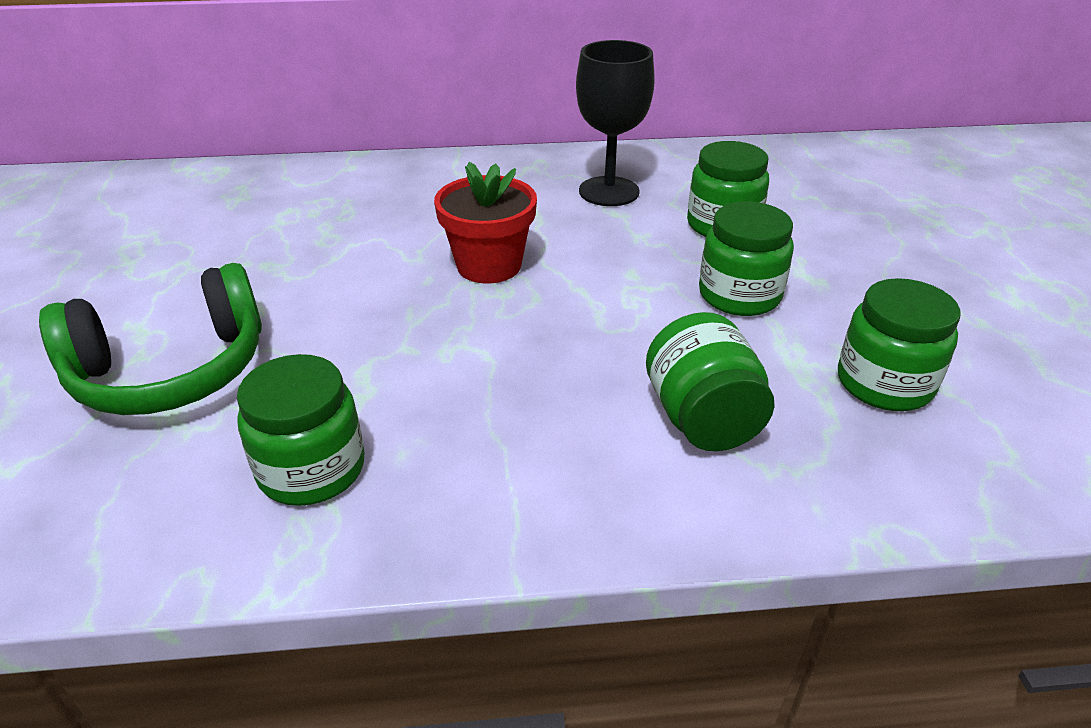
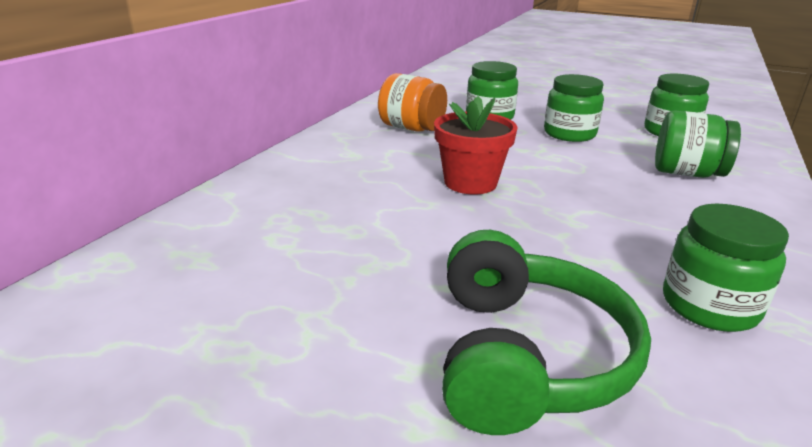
camera: 60 degrees left, 10 degrees down
(609, 191) = (411, 128): black goblet -> orange jar

